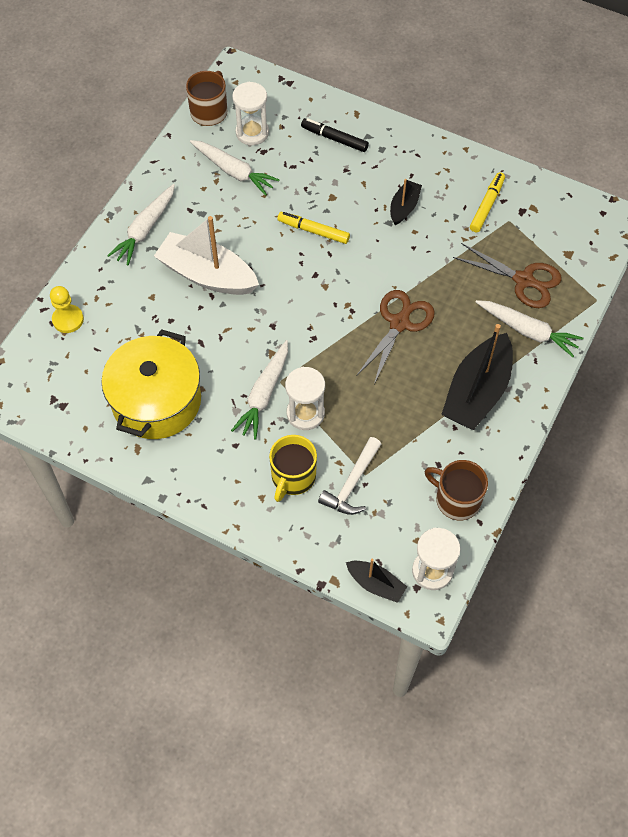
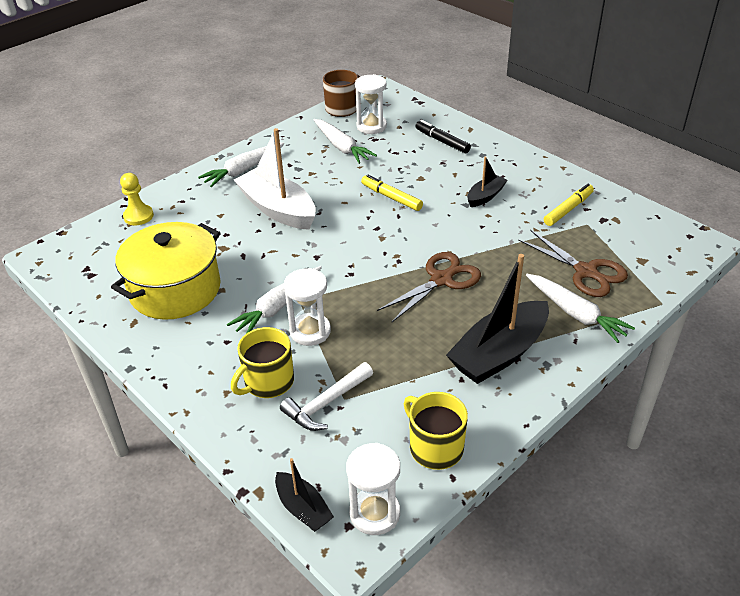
camera: 20 degrees right, 20 degrees down
(456, 499) = (435, 447): brown mug -> yellow mug

